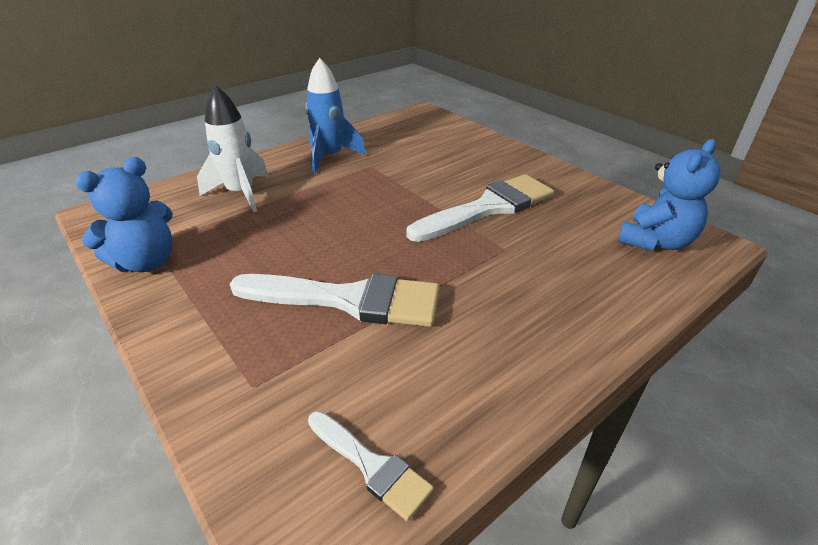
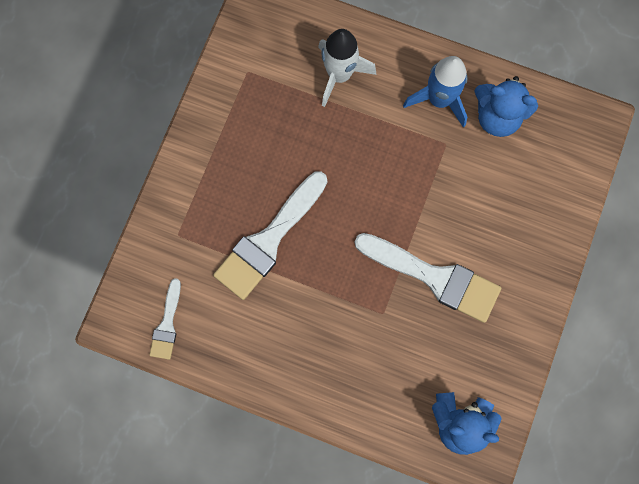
camera: 60 degrees right, 40 degrees up
(146, 262) = (229, 86): blue teddy bear -> blue teddy bear (497, 116)
(349, 300) = (268, 240): white brush -> white brush turned 60 degrees clockwise

